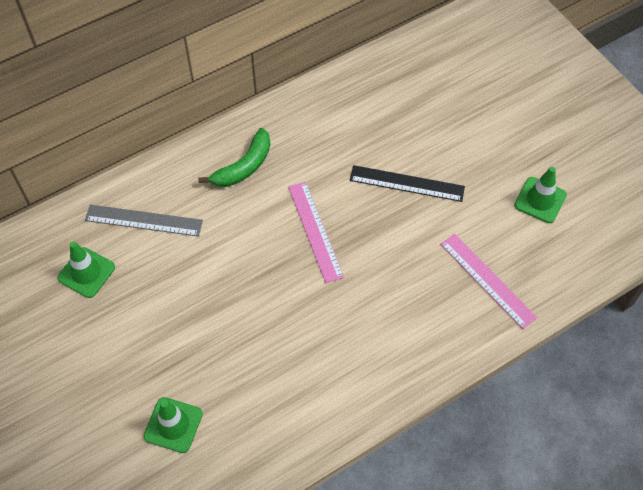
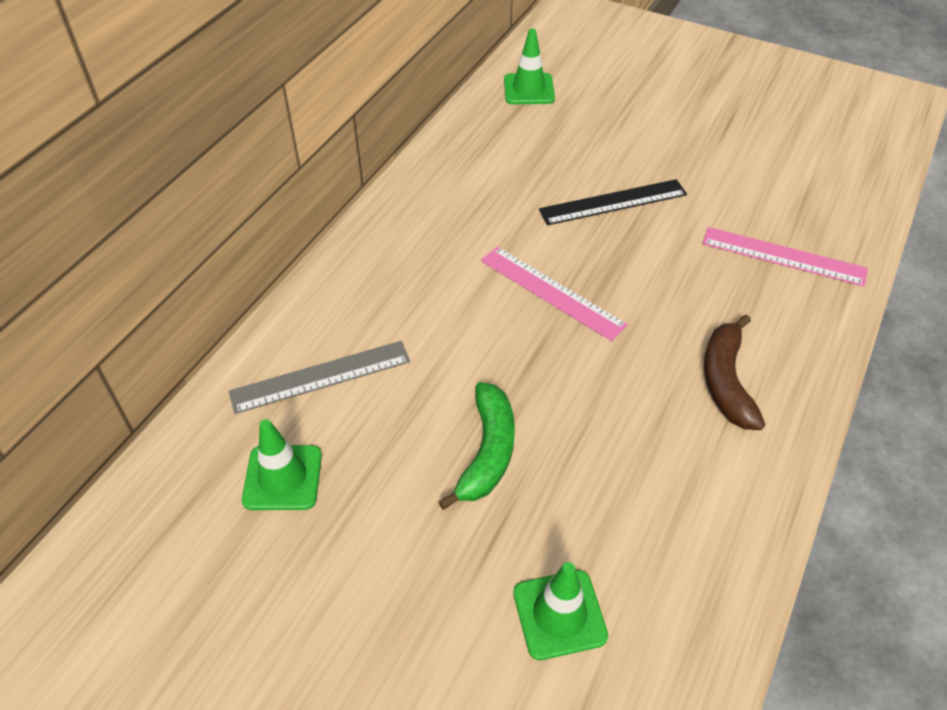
camera: 30 degrees left, 10 degrees down
(244, 167) = (408, 262): green banana -> green banana (487, 452)
(373, 345) = (726, 381): none -> brown banana
(540, 200) = (762, 161): green traffic cone -> green traffic cone (529, 89)

